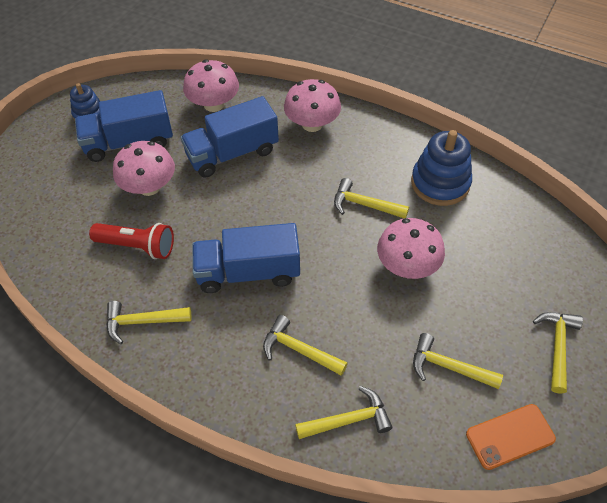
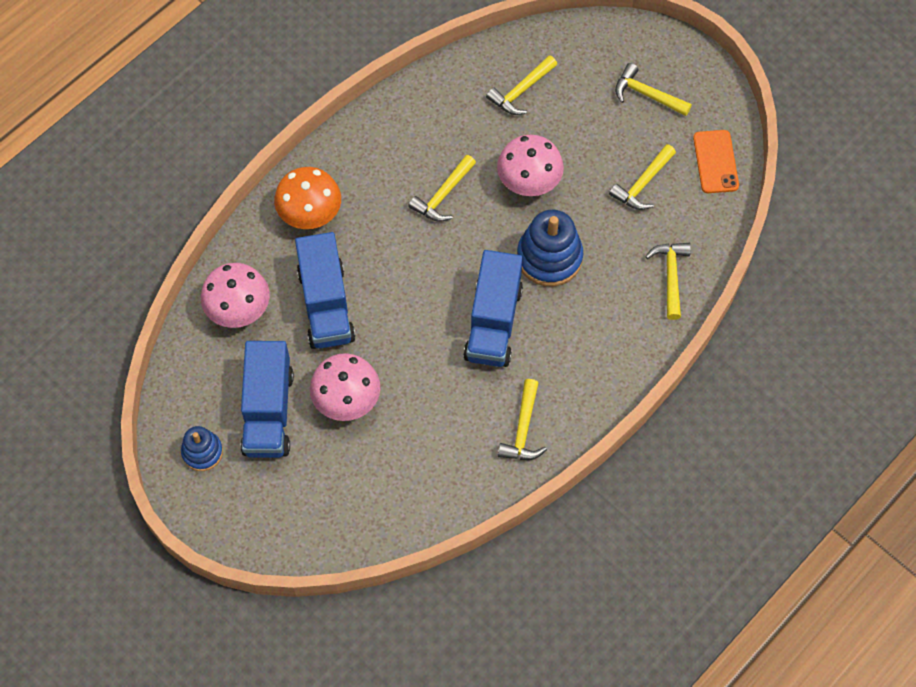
camera: 75 degrees left, 10 degrees up
(137, 246) = (427, 422): red flashlight -> none
(299, 350) = (593, 298): yellow hammer -> yellow hammer (521, 91)
(312, 124) = (310, 213): pink mushroom -> orange mushroom
(440, 183) = (438, 118): blue stacking toy -> blue stacking toy (549, 257)

